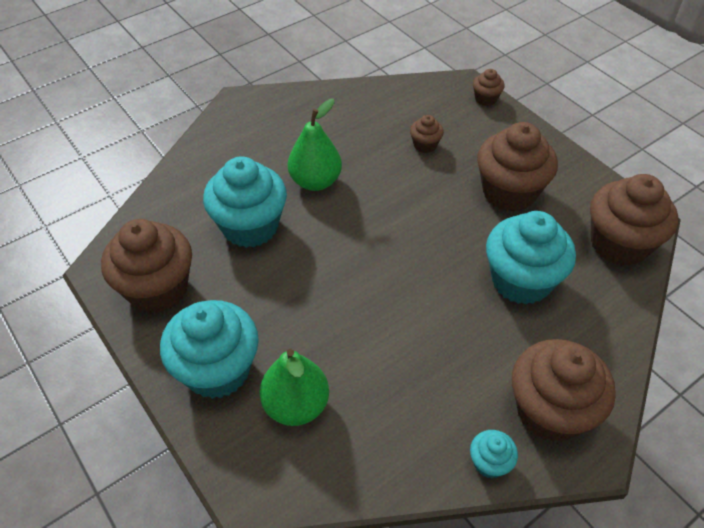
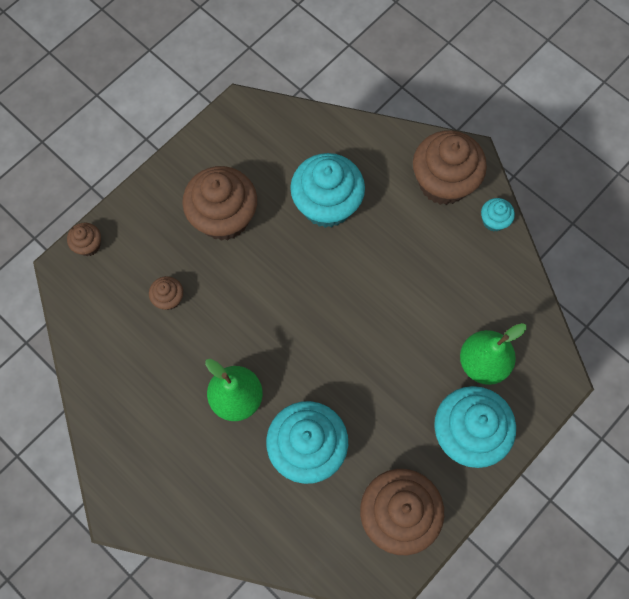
camera: 100 degrees left, 20 degrees up
(619, 244) = (272, 130): brown cupcake -> none

